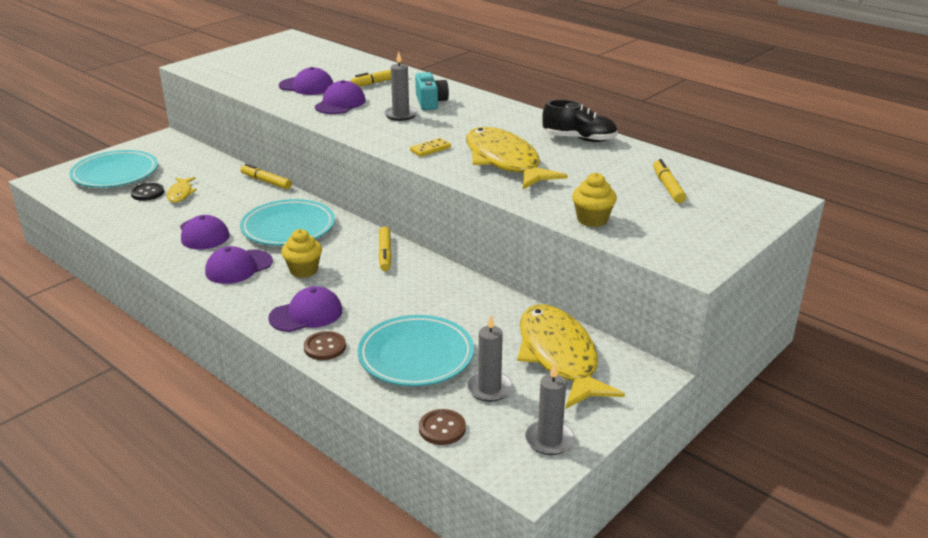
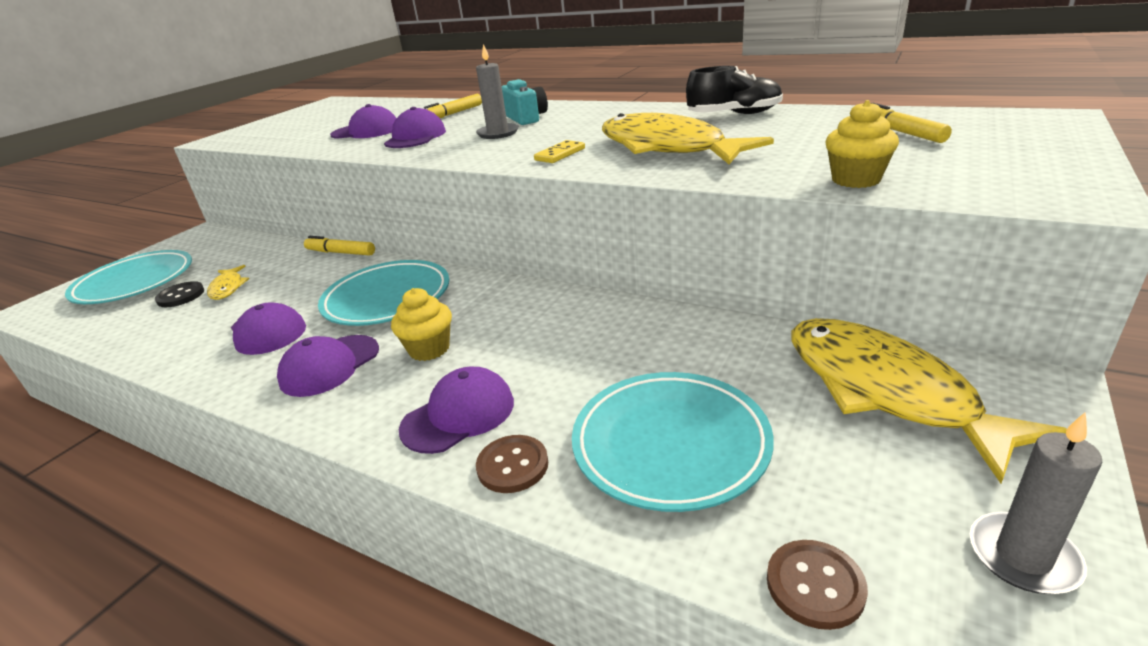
camera: 10 degrees left, 0 degrees up
(385, 254) = (534, 303): yellow marker -> none
(489, 388) = (830, 475): grey candle -> none

